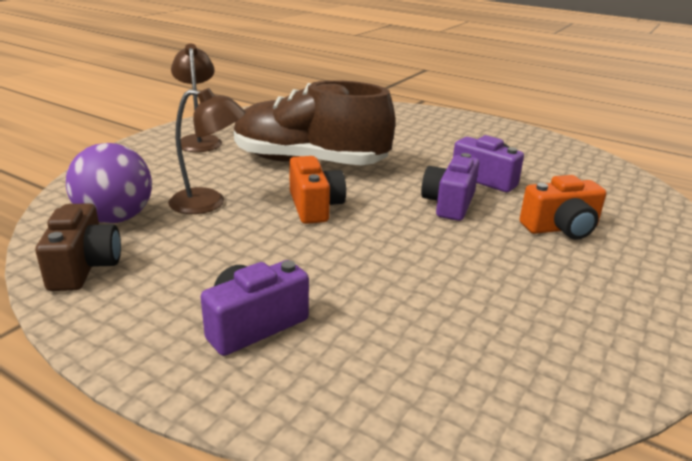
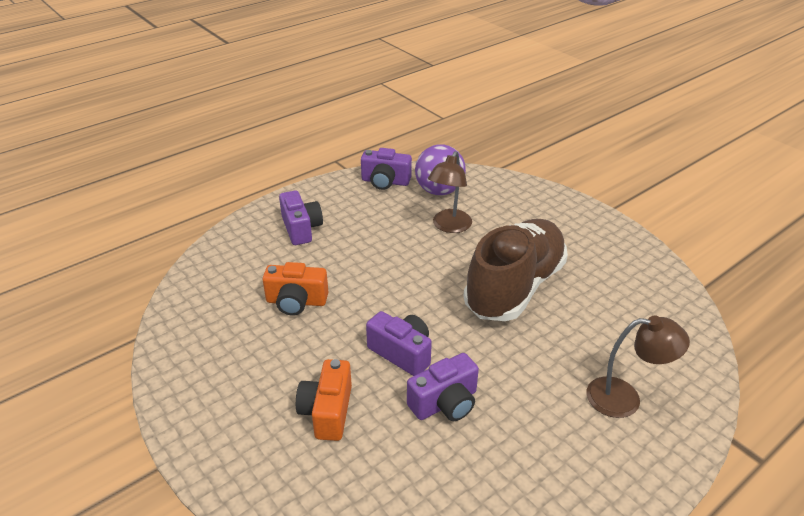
camera: 110 degrees right, 10 degrees up
(84, 267) = (385, 182): brown camera -> purple camera
(199, 140) = (578, 231): brown lamp -> brown lamp (625, 398)
(314, 206) = (425, 274): orange camera -> orange camera (296, 301)

